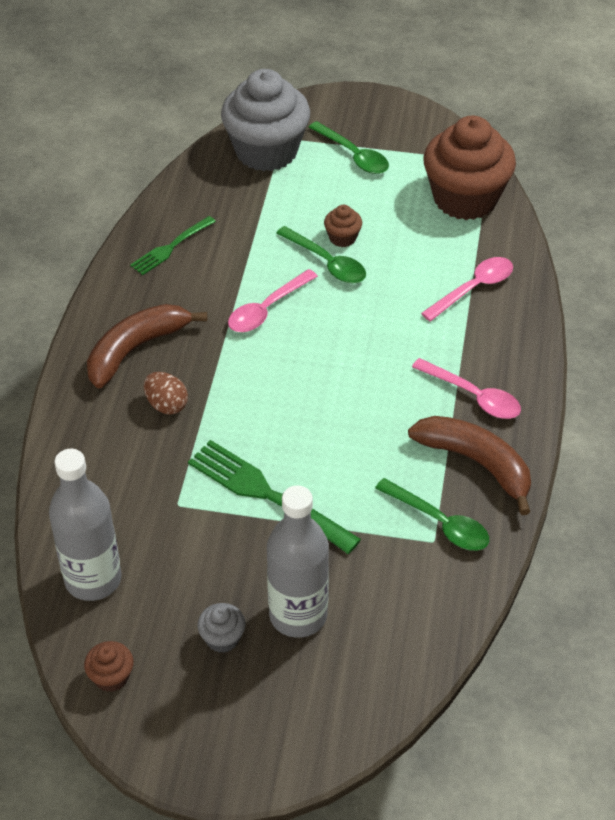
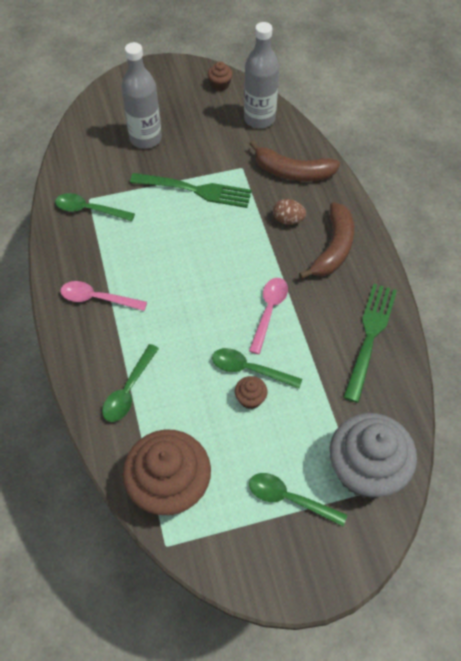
camera: 155 degrees right, 10 degrees up
(171, 247) = (370, 336): green fork -> green fork, size x1.67
(222, 638) = (178, 116): grey cupcake -> none
(473, 288) = (129, 390): pink spoon -> green spoon
(476, 463) = (79, 253): brown banana -> brown banana (293, 172)

